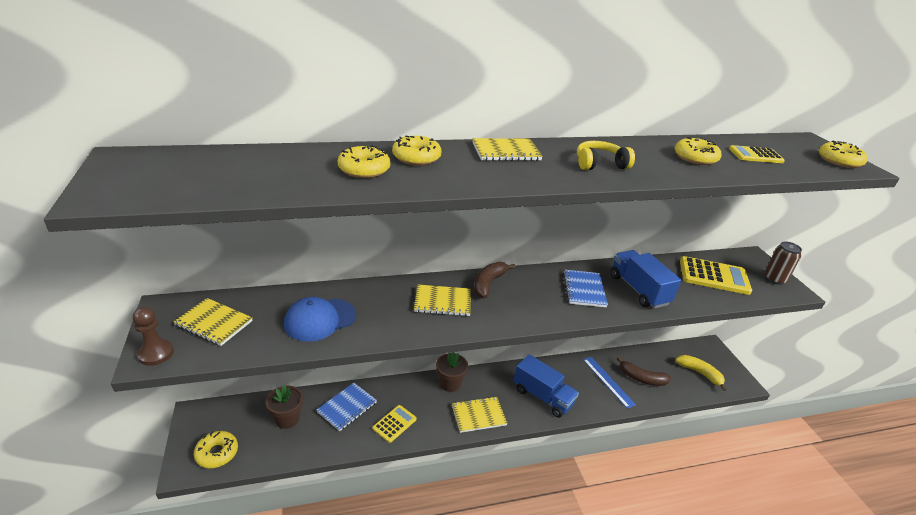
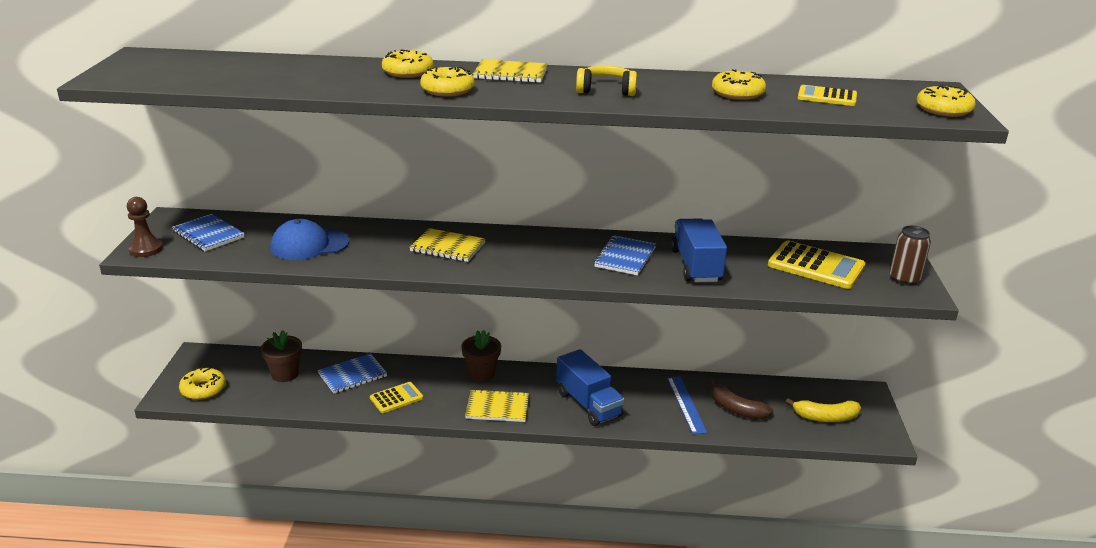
camera: 20 degrees right, 5 degrees down
(214, 323) = (208, 234): yellow notebook -> blue notebook
(364, 169) = (345, 77): yellow donut -> yellow donut (447, 90)
(488, 283) = (512, 238): brown banana -> none
(699, 373) = (825, 417): yellow banana -> yellow banana turned 120 degrees clockwise

